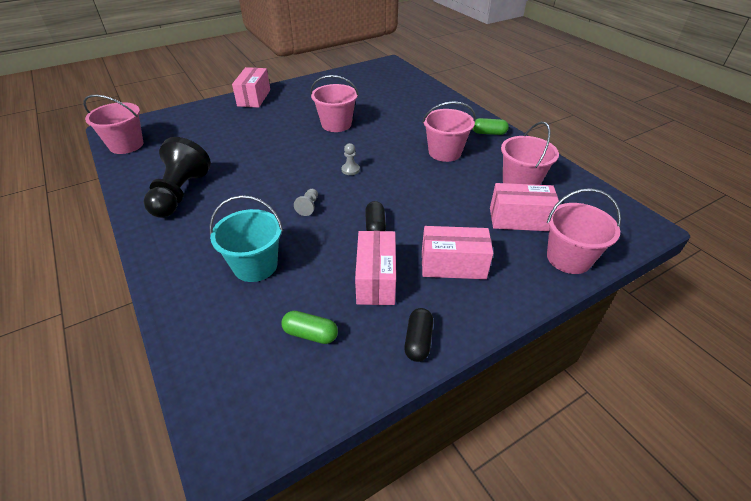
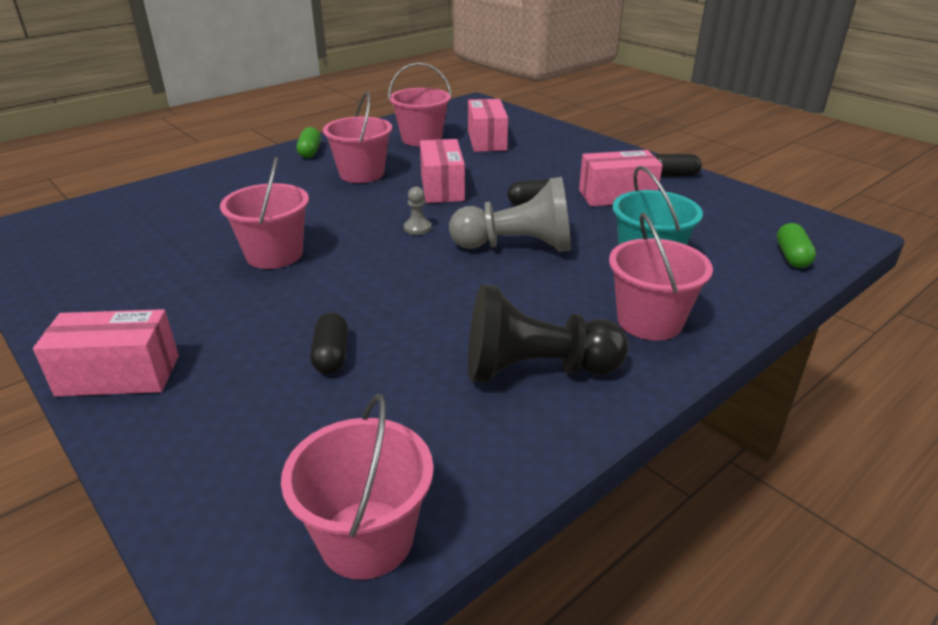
camera: 100 degrees left, 10 degrees down
(234, 139) = (331, 355): none -> black capsule
(308, 207) = (517, 246): grey pawn -> grey pawn, size x2.48
(310, 334) = (710, 218): green capsule -> green capsule (792, 256)
(453, 265) = (571, 165): pink box -> pink box (442, 188)
(568, 258) = (533, 126): pink bucket -> pink bucket (649, 321)

